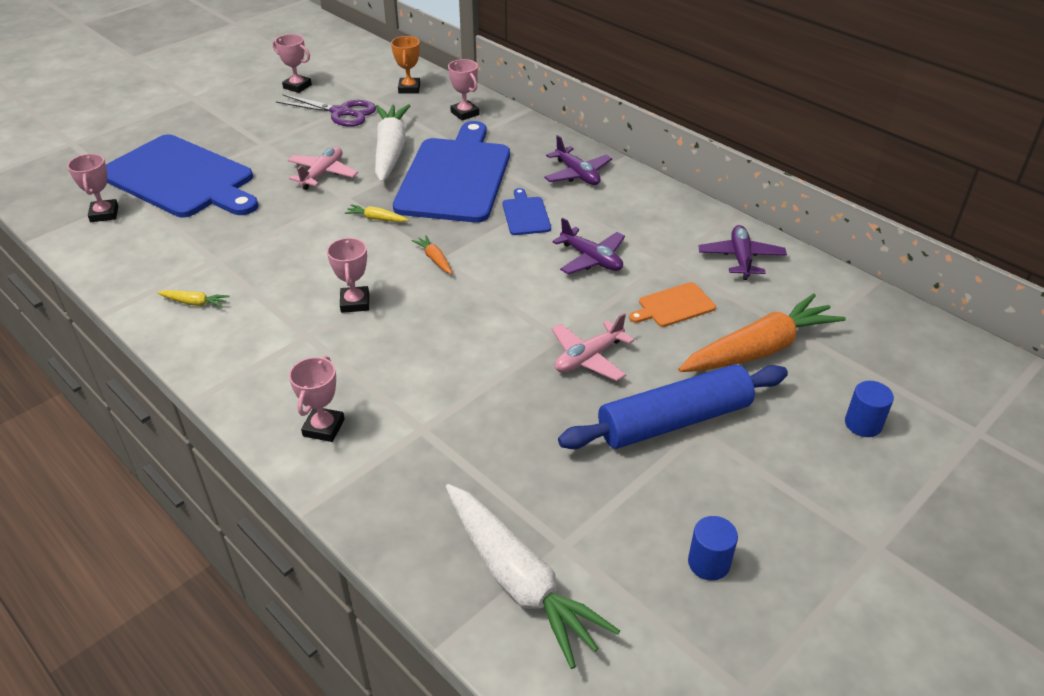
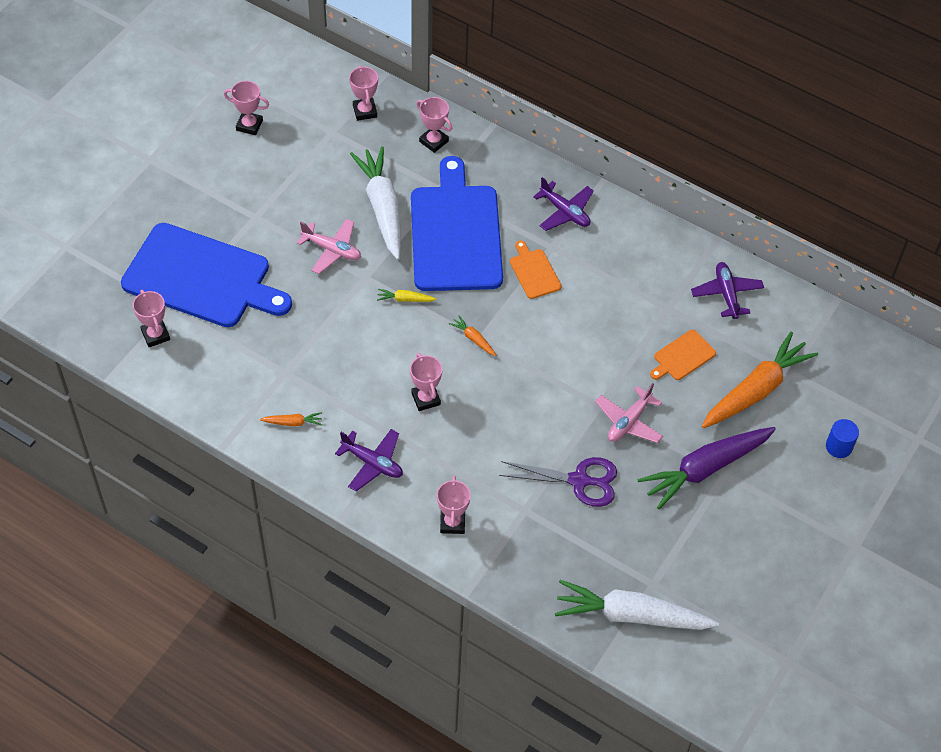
camera: 15 degrees left, 15 degrees up
(195, 303) = (293, 422): yellow carrot -> orange carrot
(322, 174) = (332, 250): pink plane -> pink plane turned 105 degrees clockwise
(341, 112) = (311, 159): purple scissors -> purple scissors (579, 481)
(409, 88) = (365, 111): orange trophy -> pink trophy
(519, 580) = (631, 615): white carrot -> white carrot turned 150 degrees clockwise
(526, 214) = (534, 272): blue cutting board -> orange cutting board
(591, 259) = (604, 316): purple plane -> purple plane (372, 463)
(674, 421) = (705, 469): blue rolling pin -> purple carrot
(708, 563) = (750, 578): blue cylinder -> none

